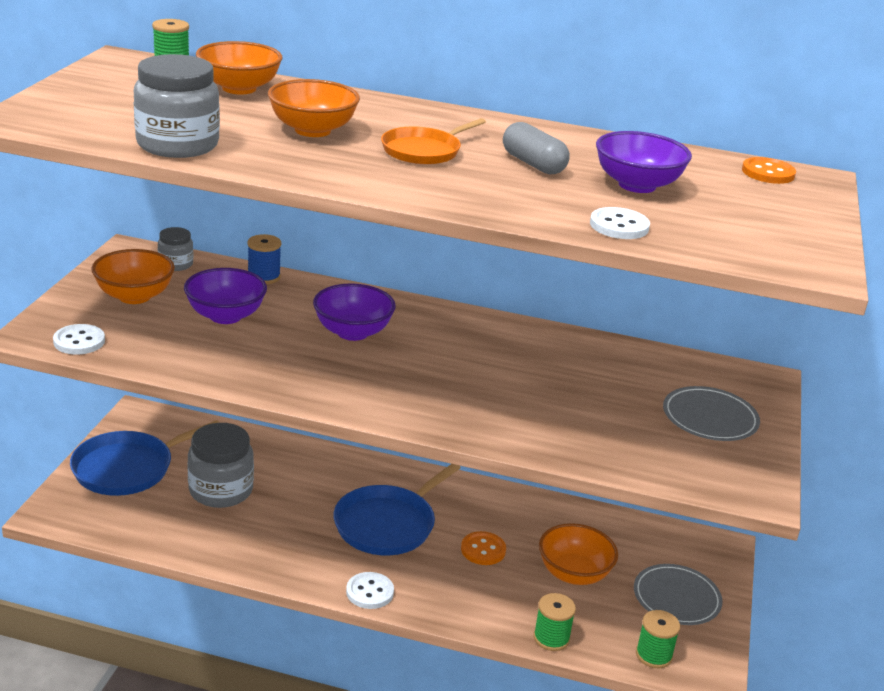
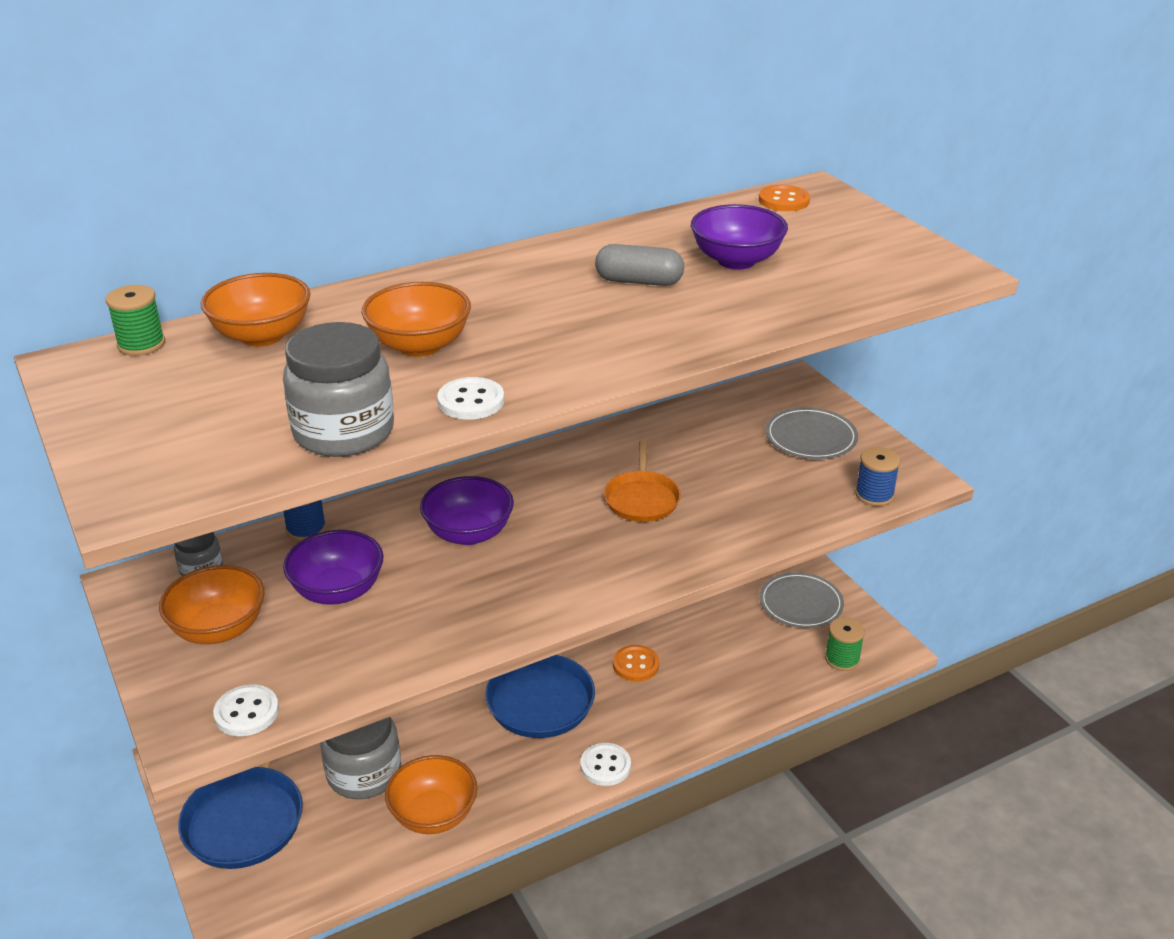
camera: 40 degrees left, 5 degrees up
(424, 151) = (543, 315): orange pan -> orange pan (642, 499)
(551, 638) = (769, 699): green spool -> none
(574, 574) = (718, 636): orange bowl -> orange bowl (433, 815)
(619, 226) = (797, 306): white button -> white button (471, 401)
(695, 480) = (874, 495): none -> blue spool

